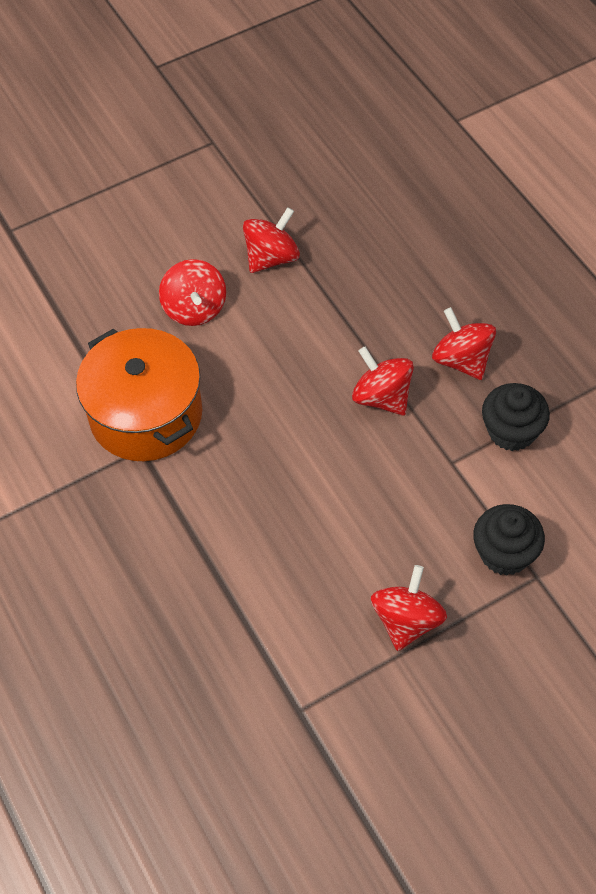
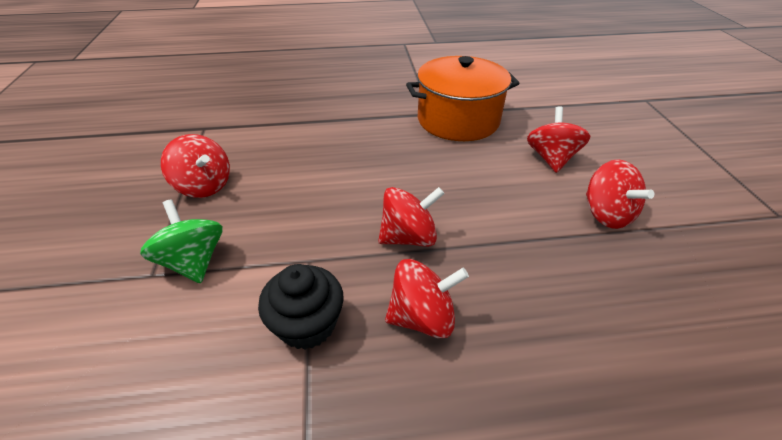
camera: 110 degrees right, 15 degrees down
(195, 308) = (551, 158): red spinning top -> red spinning top turned 90 degrees clockwise
(504, 553) = (193, 261): black cupcake -> green spinning top

